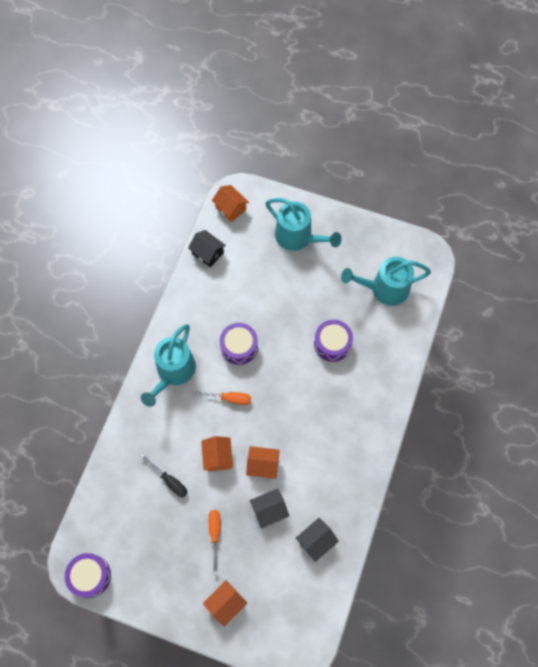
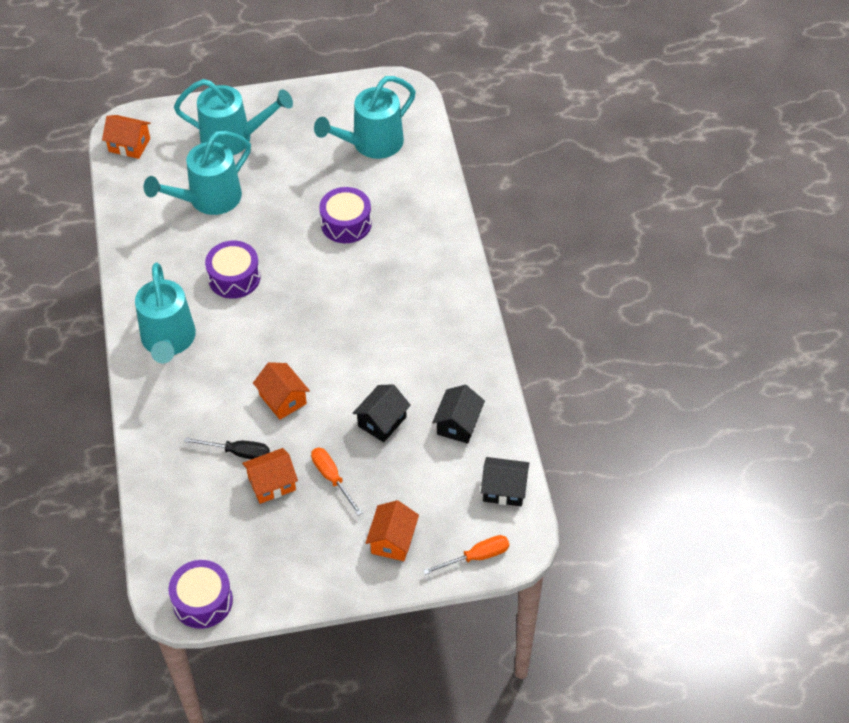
camera: 30 degrees left, 15 degrees down
(207, 253) = (130, 202): black house -> black house (504, 489)
(229, 398) = (257, 334): orange screwdriver -> orange screwdriver (476, 557)
(255, 277) = (208, 200): none -> turquoise watering can
(263, 465) = (344, 381): orange house -> orange house (272, 484)

